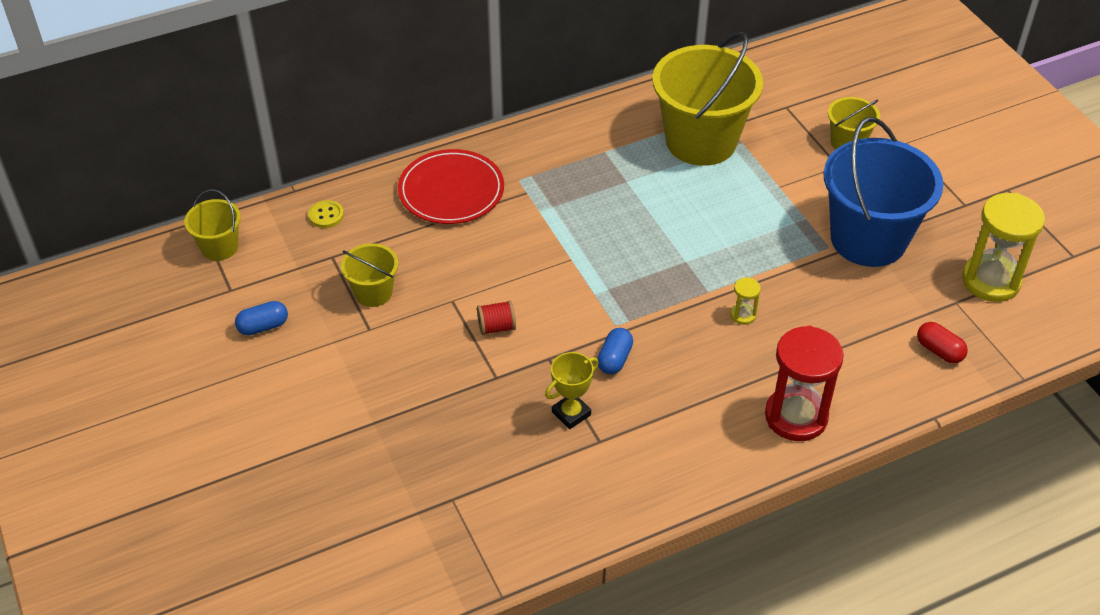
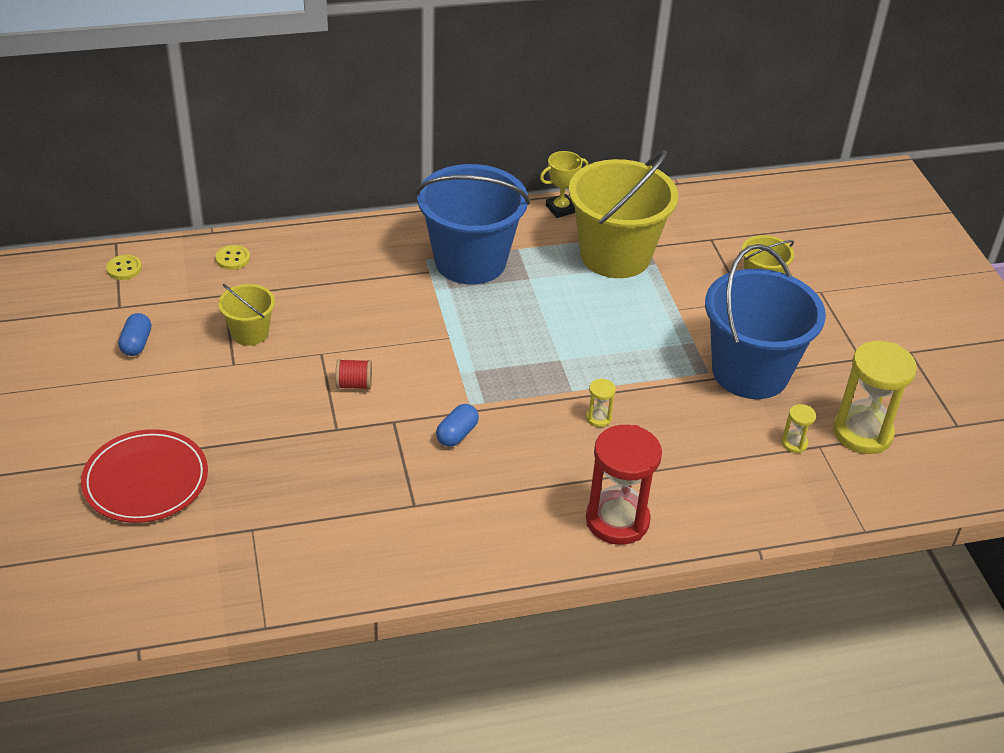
camera: 10 degrees right, 5 degrees down
(219, 247) = (124, 268): yellow bucket -> yellow button
(263, 326) = (136, 343): blue capsule -> blue capsule turned 75 degrees counterclockwise
(451, 191) = (358, 257): red plate -> red plate (146, 480)
(563, 174) = (470, 261): none -> blue bucket
(571, 413) = (396, 475): yellow trophy -> yellow trophy (561, 209)
(932, 304) = (794, 443): none -> yellow hourglass
(939, 351) = (785, 488): red capsule -> none

